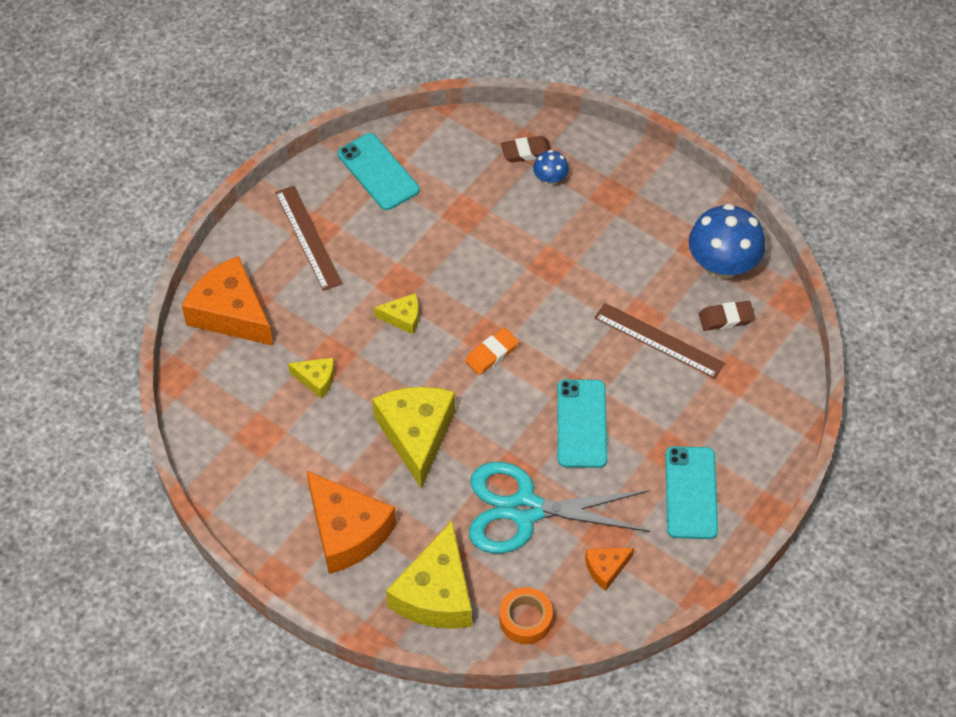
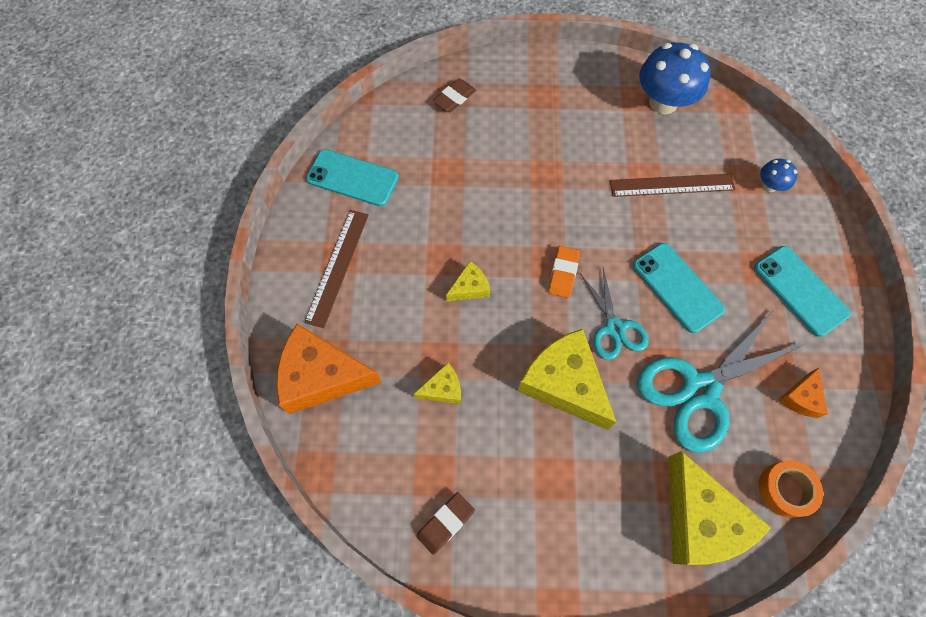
camera: 35 degrees left, 10 degrees up
(308, 237) = (337, 267): brown ruler -> brown ruler turned 75 degrees clockwise
(347, 531) = (581, 515): orange cheese -> none
(496, 421) = (614, 328): none -> turquoise scissors
(550, 179) = (489, 108): blue mushroom -> blue mushroom (769, 185)
(726, 318) = (701, 140): brown eraser -> brown eraser (445, 523)

